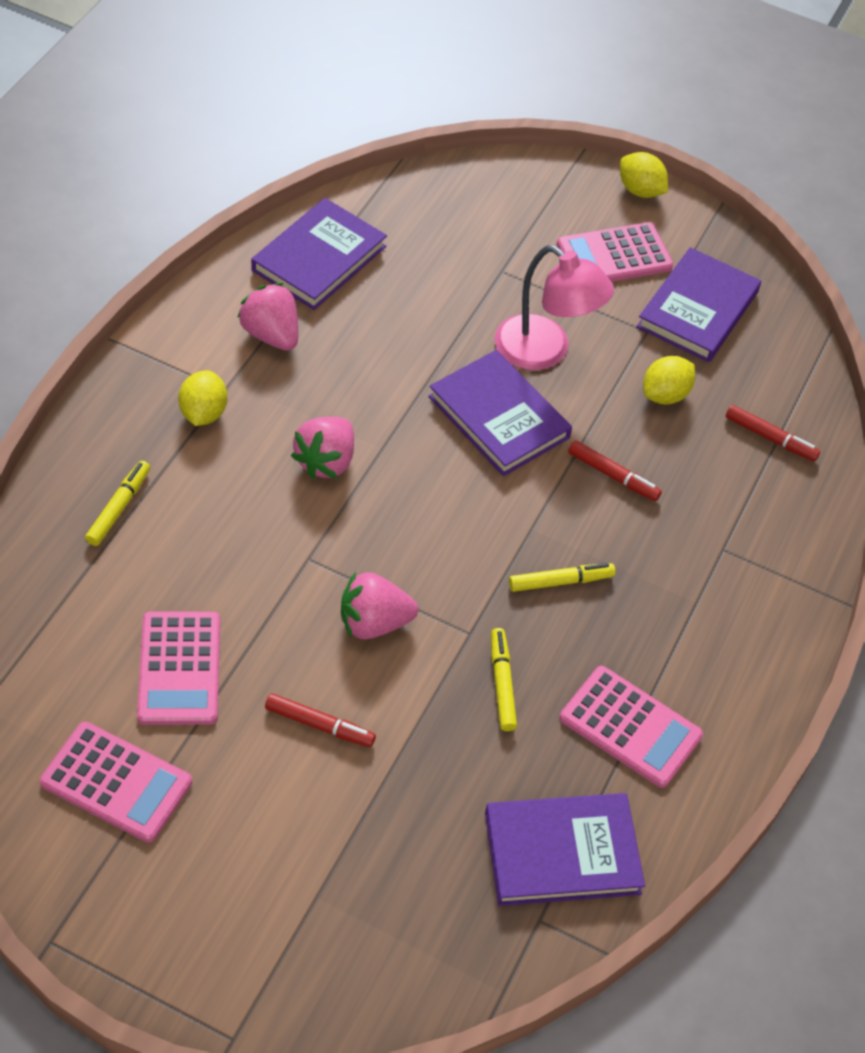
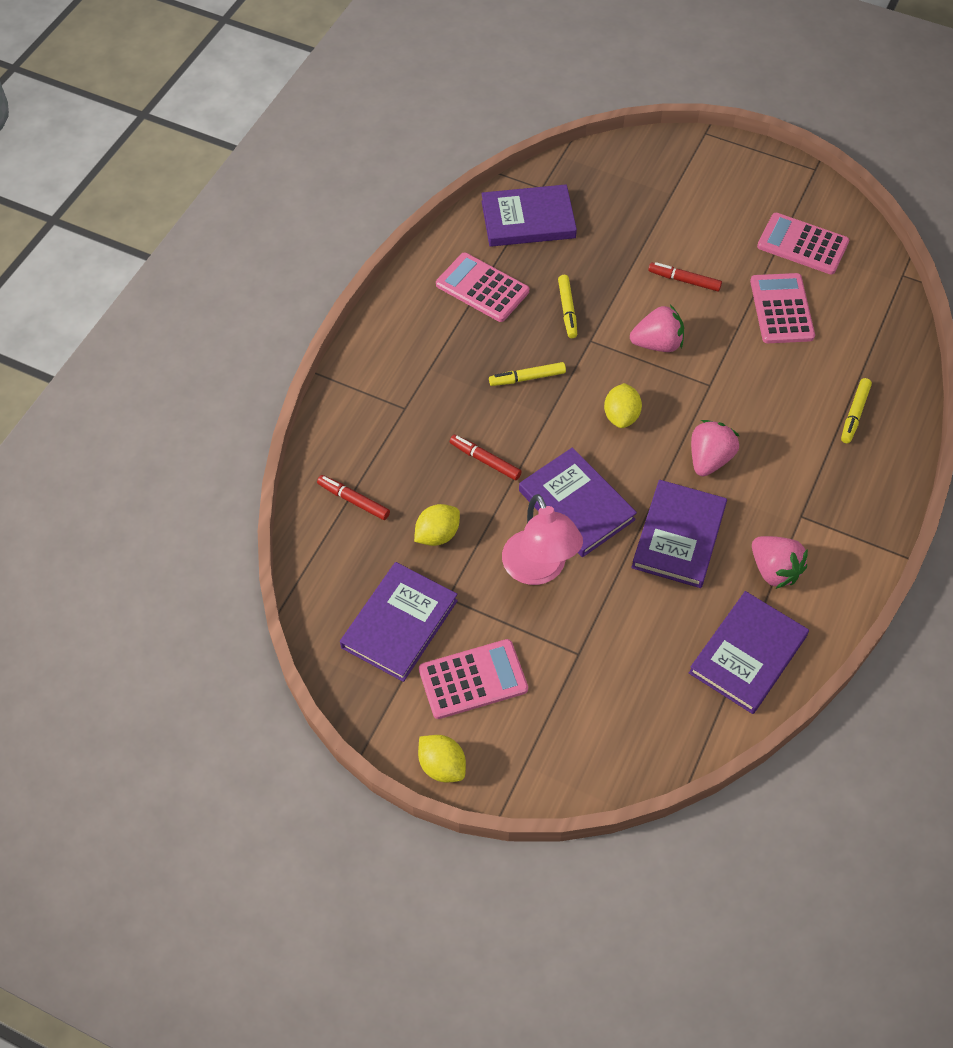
camera: 175 degrees left, 5 degrees up
(203, 413) = (812, 493): yellow lemon -> yellow lemon (621, 416)
(378, 376) = (678, 536): none -> purple book
(544, 352) = (539, 569): pink lamp -> pink lamp turned 150 degrees counterclockwise

